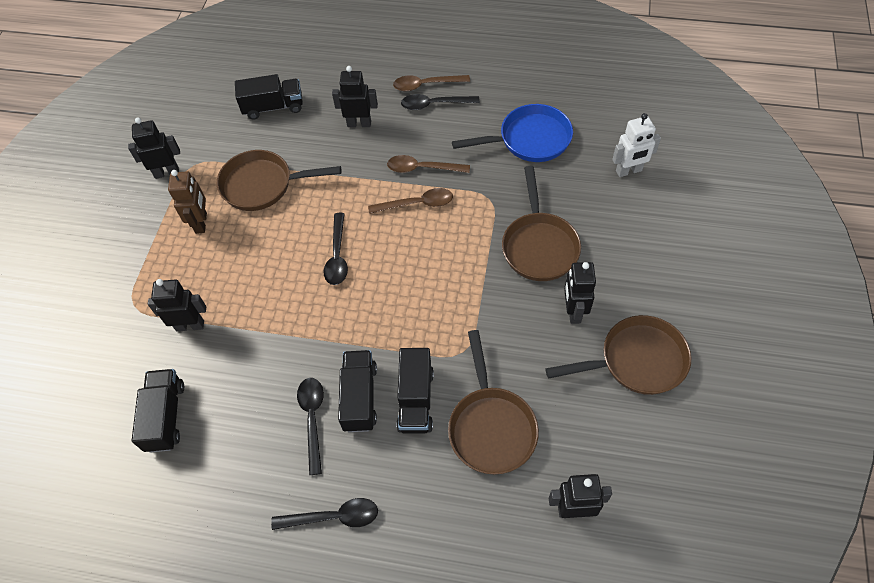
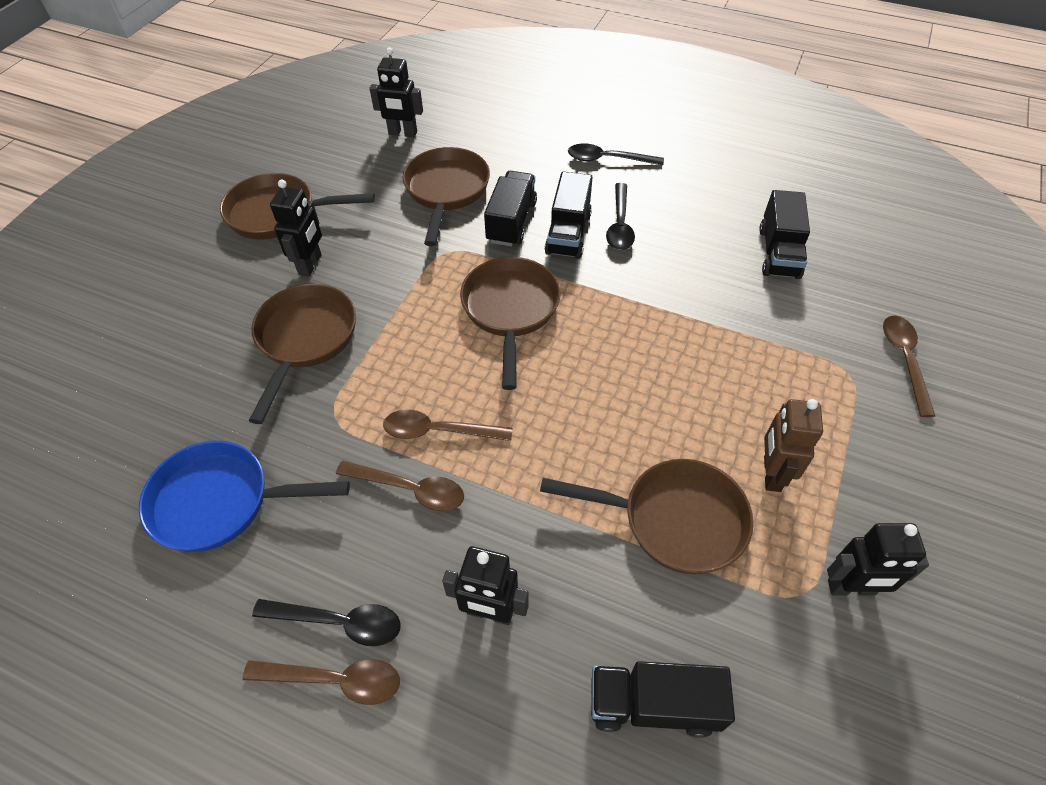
camera: 170 degrees left, 5 degrees down
(88, 325) = (904, 360): none -> brown spoon
(190, 325) = (766, 335): black robot -> none
(337, 256) = (569, 381): black spoon -> none
(393, 304) = (510, 310): none -> brown pan
(629, 171) = (120, 413): white robot -> none

